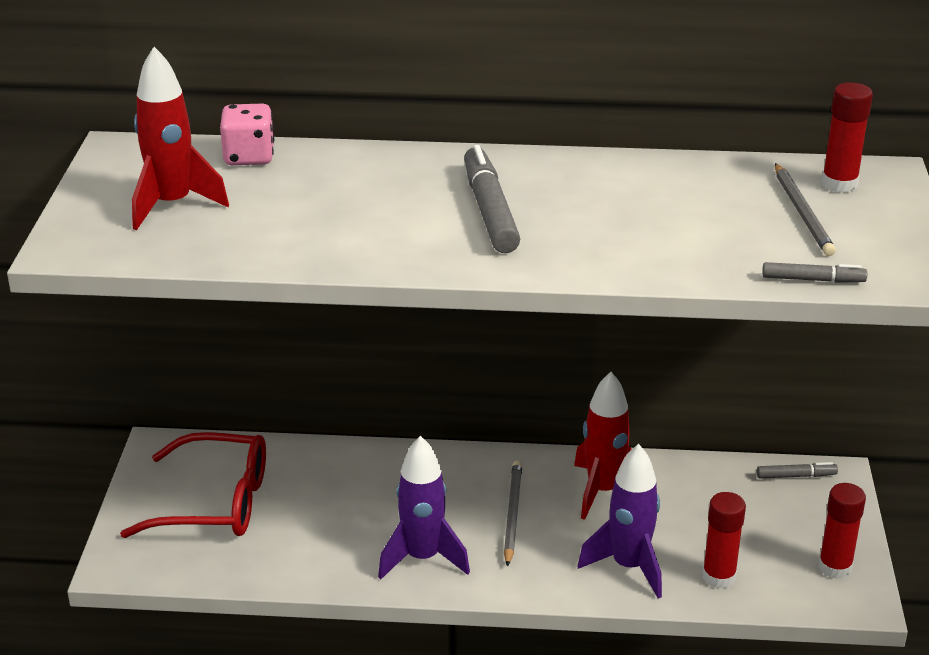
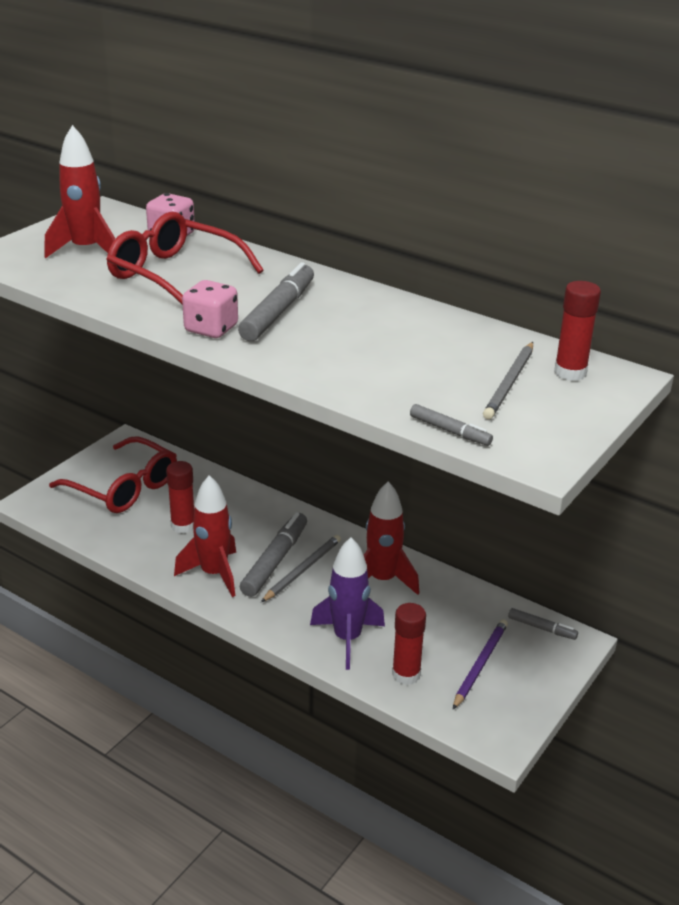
camera: 30 degrees right, 0 degrees up
(319, 203) = (174, 275): none -> red glasses
(422, 558) = (214, 574): purple rocket -> red rocket
(446, 252) = (211, 329): none -> pink dice
(473, 517) = (274, 561): none -> grey marker
(776, 536) = (480, 665): none -> purple pencil
(835, 567) = (504, 707): red glue stick -> red glue stick (183, 526)

